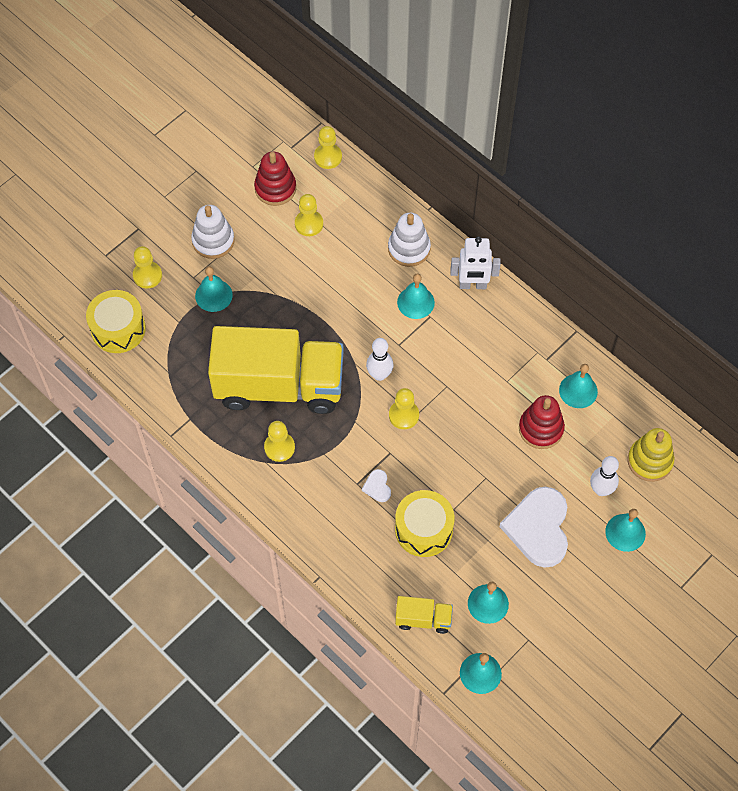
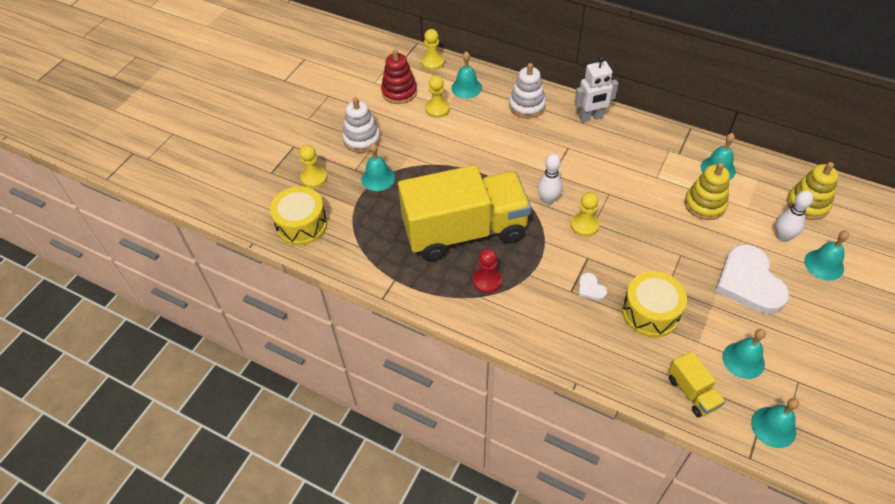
camera: 15 degrees left, 10 degrees down
(279, 447) = (487, 280): yellow pawn -> red pawn
(415, 302) = (551, 140): turquoise bell -> turquoise bell (466, 87)
(423, 619) = (692, 392): yellow truck -> yellow truck turned 75 degrees clockwise
(541, 429) = (704, 204): red stacking toy -> yellow stacking toy

